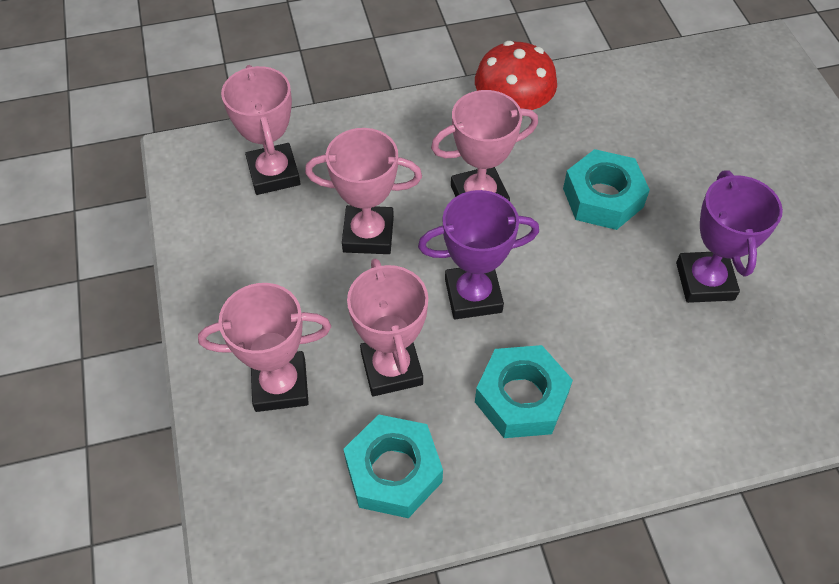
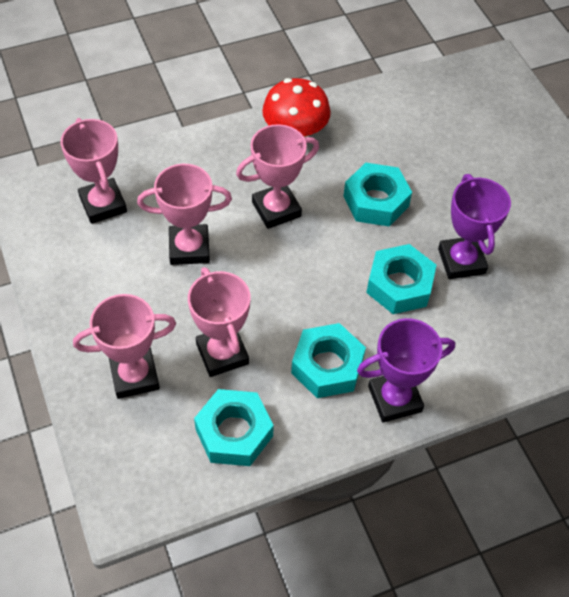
camera: 10 degrees left, 0 degrees up
(473, 295) = (280, 290): purple trophy -> purple trophy (394, 399)
(623, 304) = (399, 285): none -> turquoise nut

